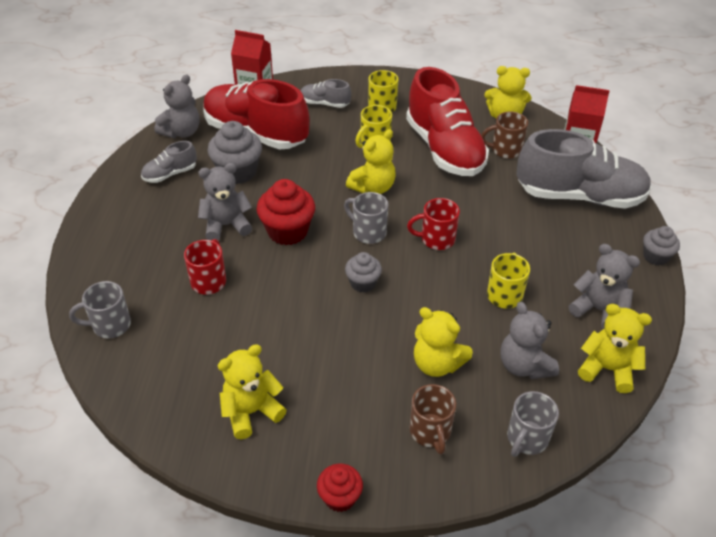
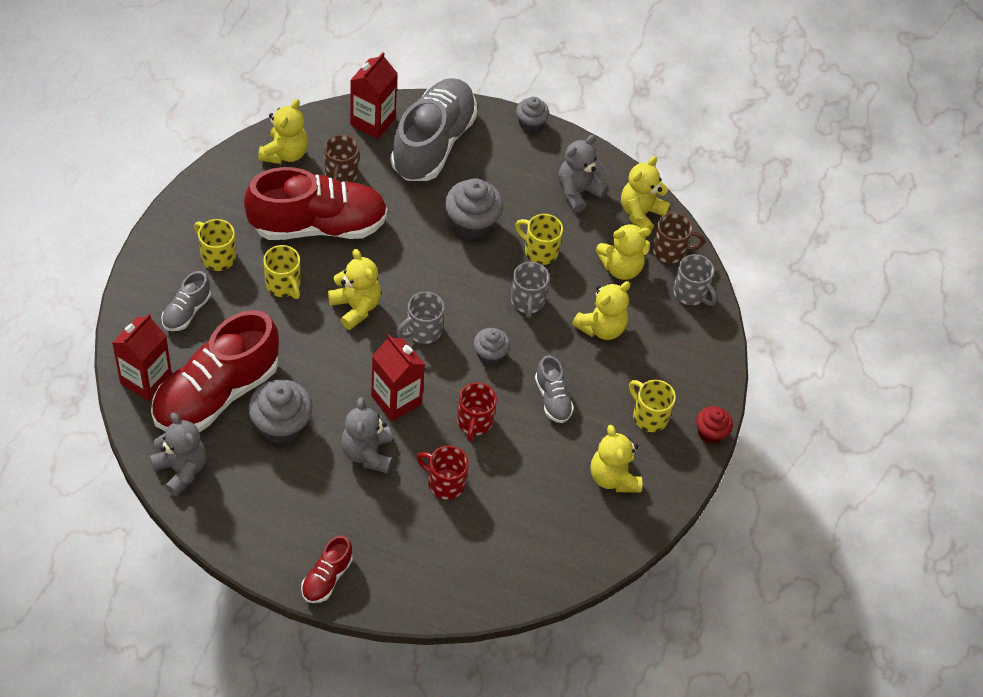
camera: 80 degrees left, 10 degrees up
(97, 228) = (327, 578): none -> red shoe
(110, 325) = (478, 578): grey mug -> grey mug (527, 302)
(170, 174) = (259, 494): grey shoe -> grey shoe (552, 399)
(287, 231) = (396, 400): red cupcake -> red carton
(340, 429) = (649, 416): none -> yellow mug
(430, 432) = (668, 354): brown mug -> brown mug (670, 251)
(436, 239) = (452, 278): red mug -> red mug (474, 422)
(506, 240) = (472, 224): none -> grey cupcake
(524, 365) = (621, 267): grey teddy bear -> yellow teddy bear

